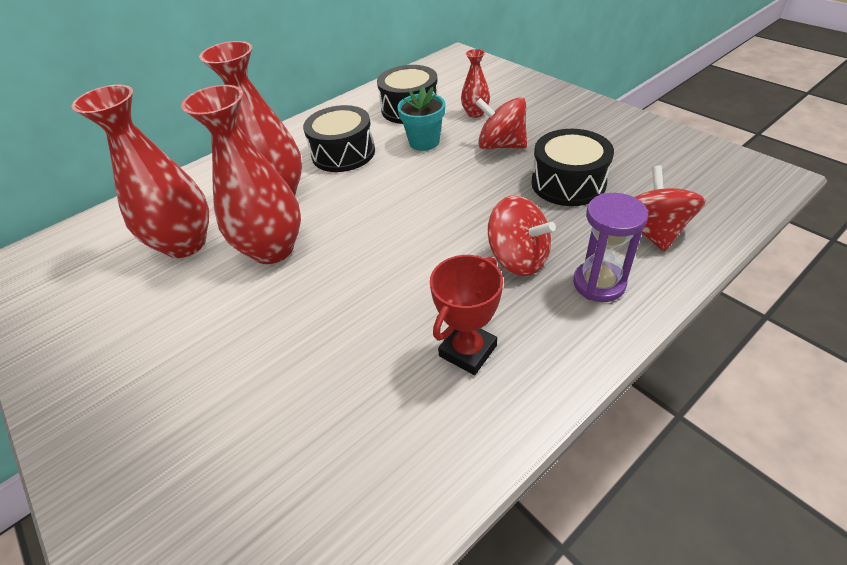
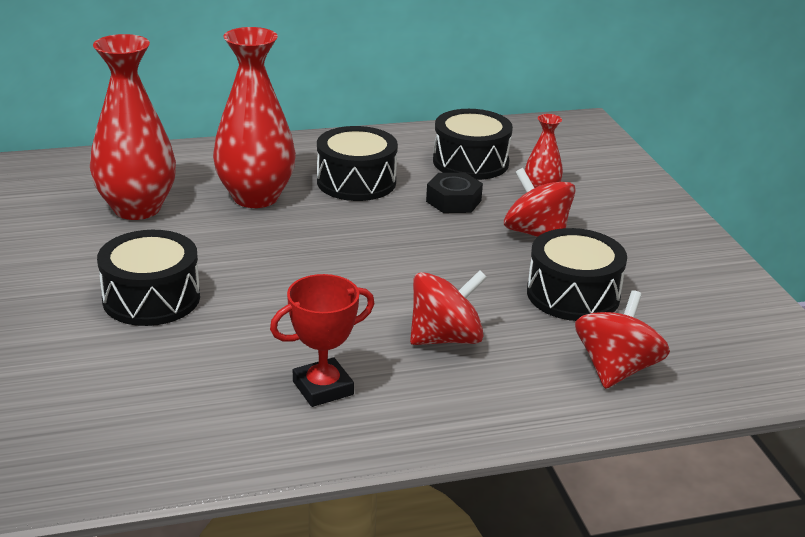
camera: 20 degrees right, 15 degrees down
(258, 327) = (151, 298): none -> black drum
(272, 249) = (213, 242): red vase -> none
(424, 142) = (453, 201): turquoise flower pot -> black nut
(518, 258) = (445, 338): red spinning top -> red spinning top turned 90 degrees counterclockwise
(599, 283) = (506, 389): purple hourglass -> none

